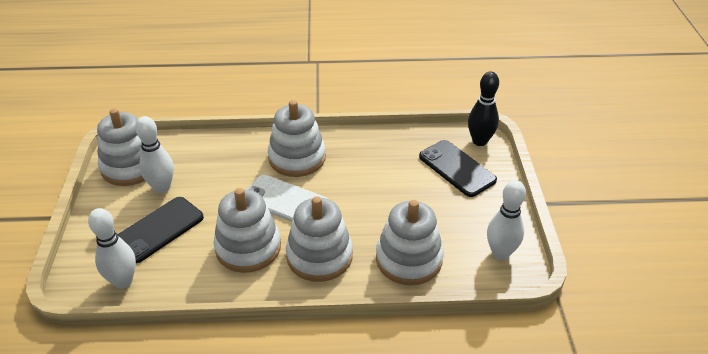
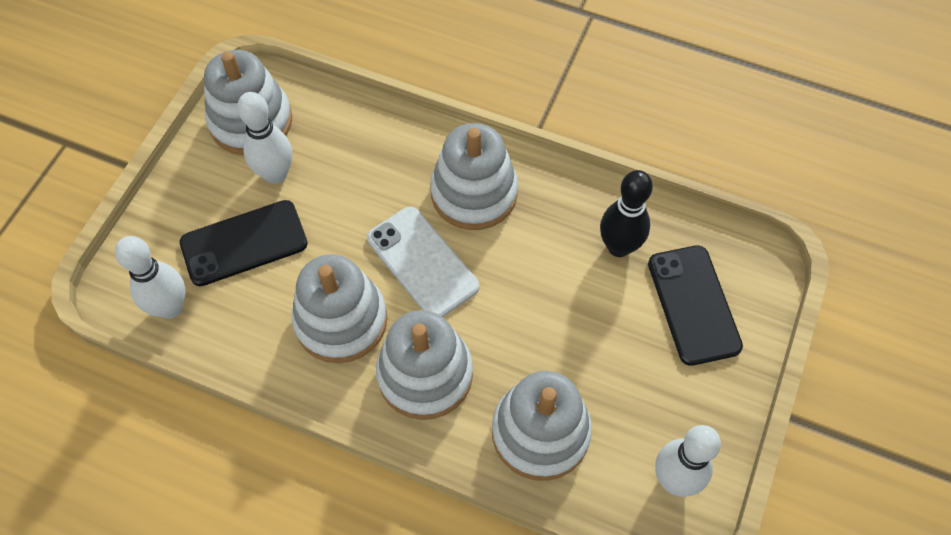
camera: 25 degrees right, 20 degrees up
(479, 141) = (757, 268): black bowling pin -> black bowling pin (619, 247)

